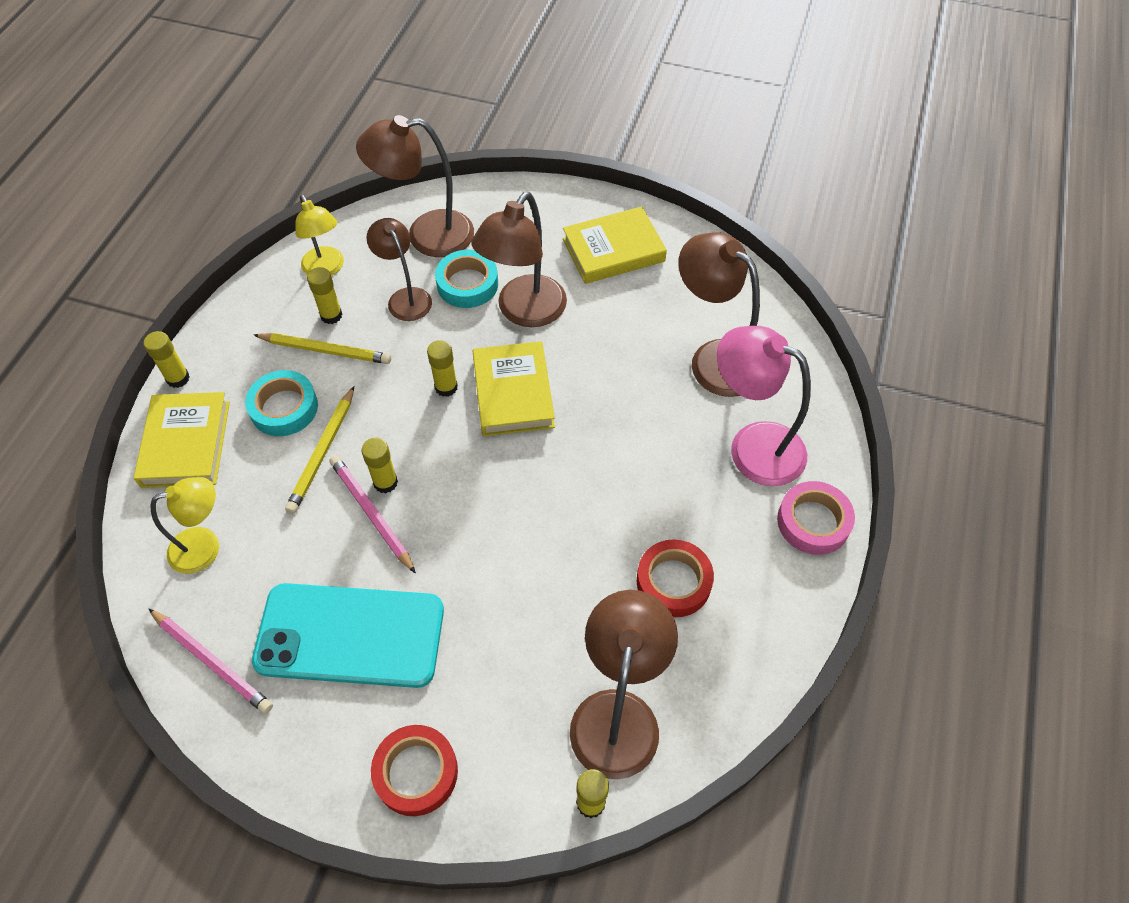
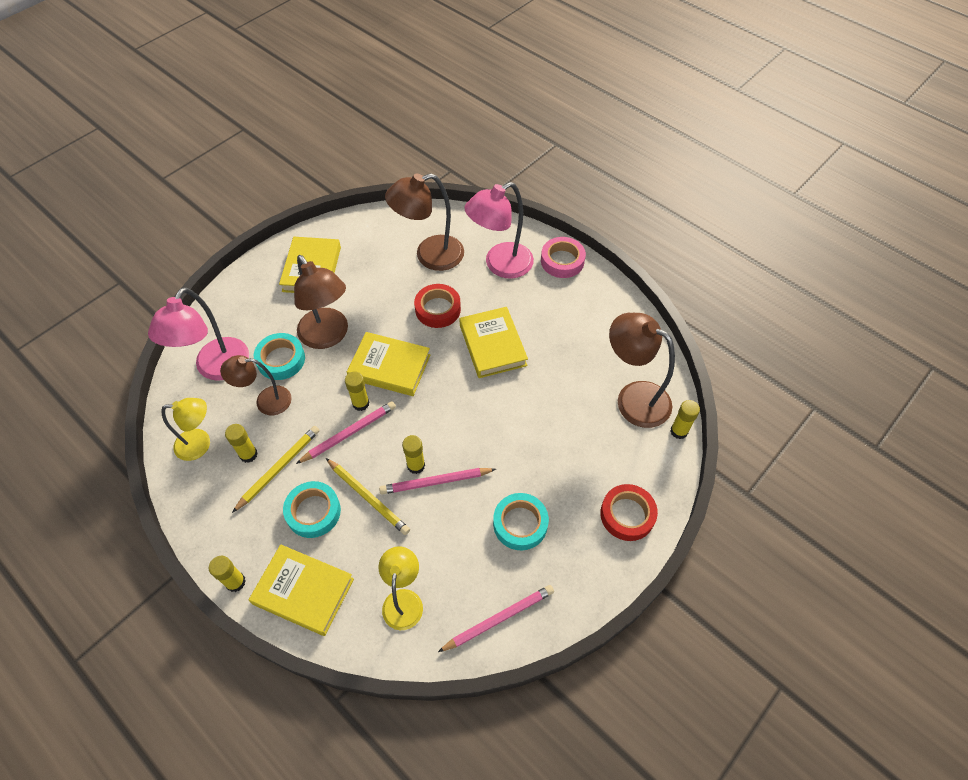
camera: 65 degrees left, 0 degrees up
(350, 636) = (520, 524): turquoise phone -> turquoise tape
(399, 394) = (349, 433): none -> pink pencil
(426, 235) = (217, 368): brown lamp -> pink lamp
(609, 492) = (492, 345): none -> yellow book
(673, 582) = (567, 339): red tape -> red tape (438, 309)

